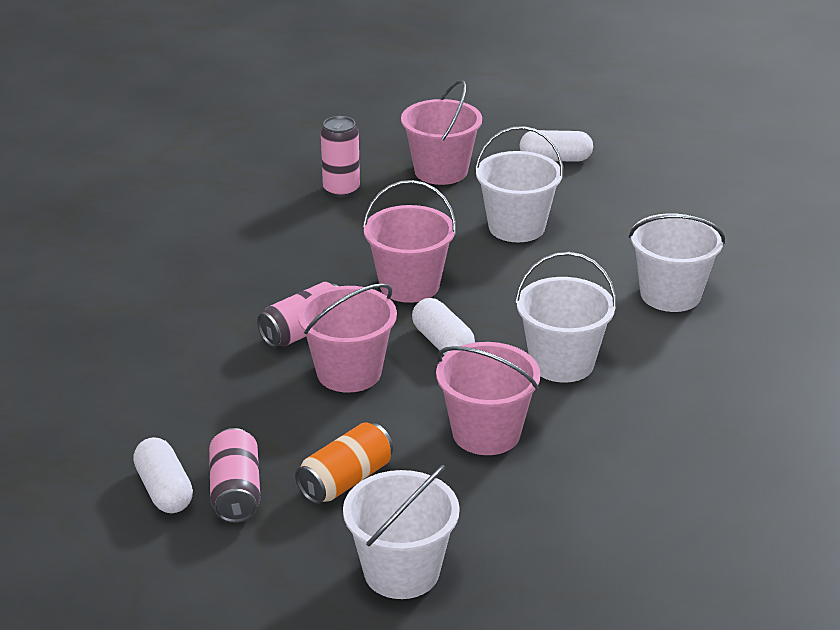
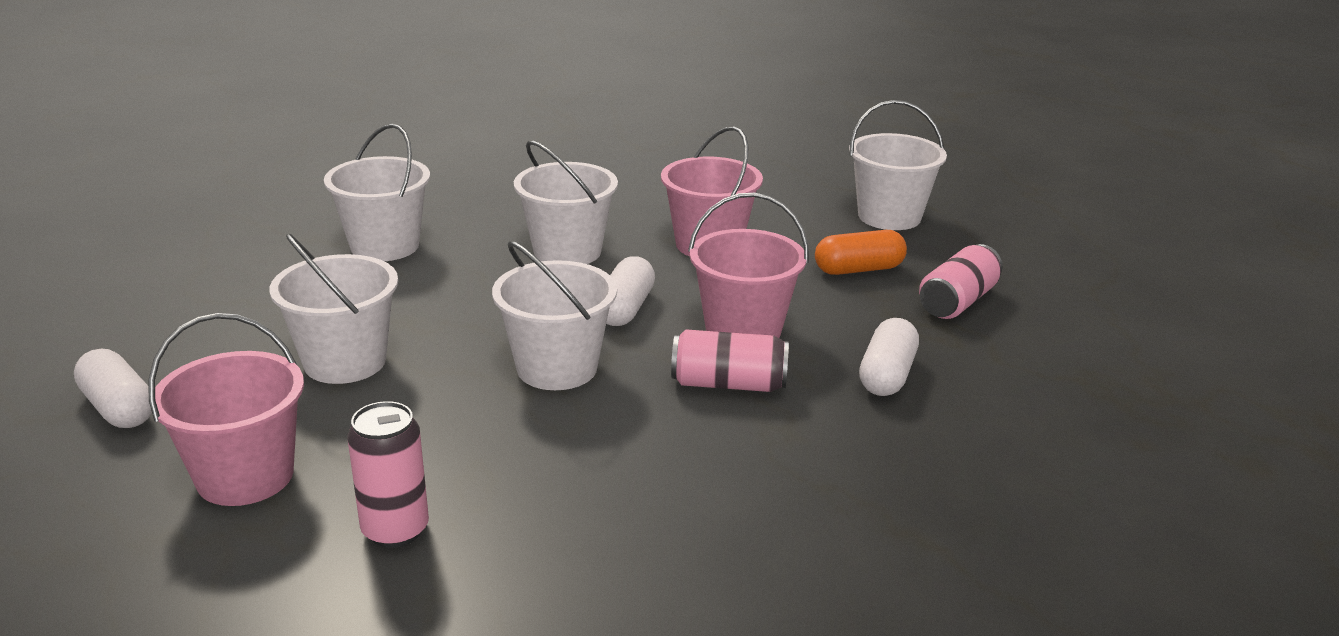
camera: 135 degrees left, 5 degrees down
(164, 490) = (1020, 330): white capsule -> white capsule (887, 375)
(346, 480) = (858, 269): orange can -> orange capsule
(409, 285) = (557, 368): pink bucket -> white bucket

